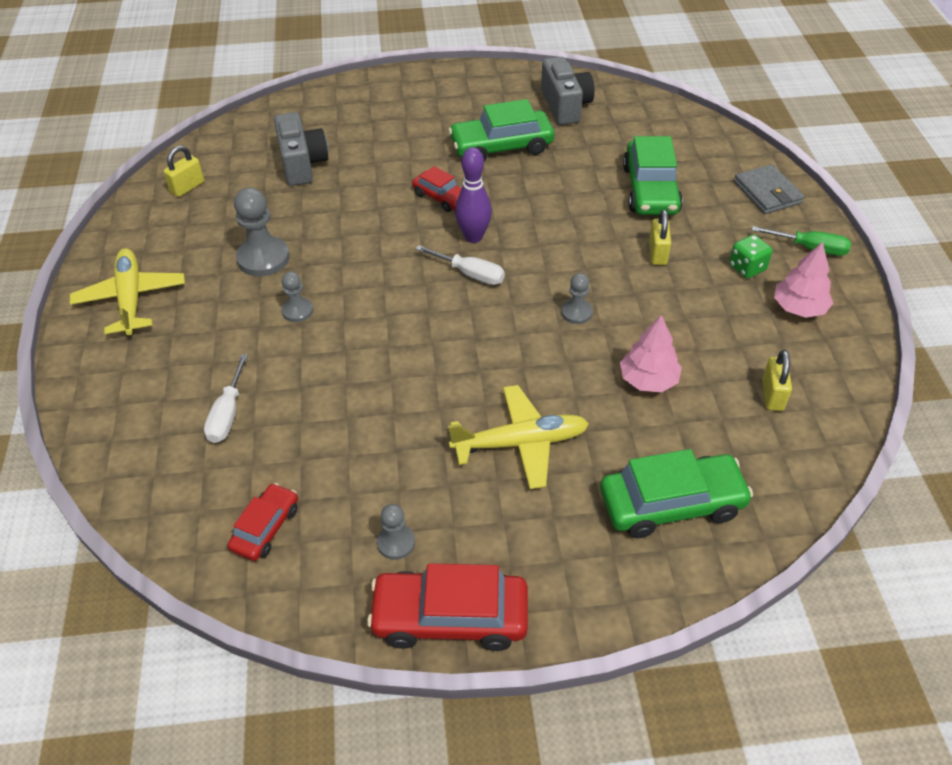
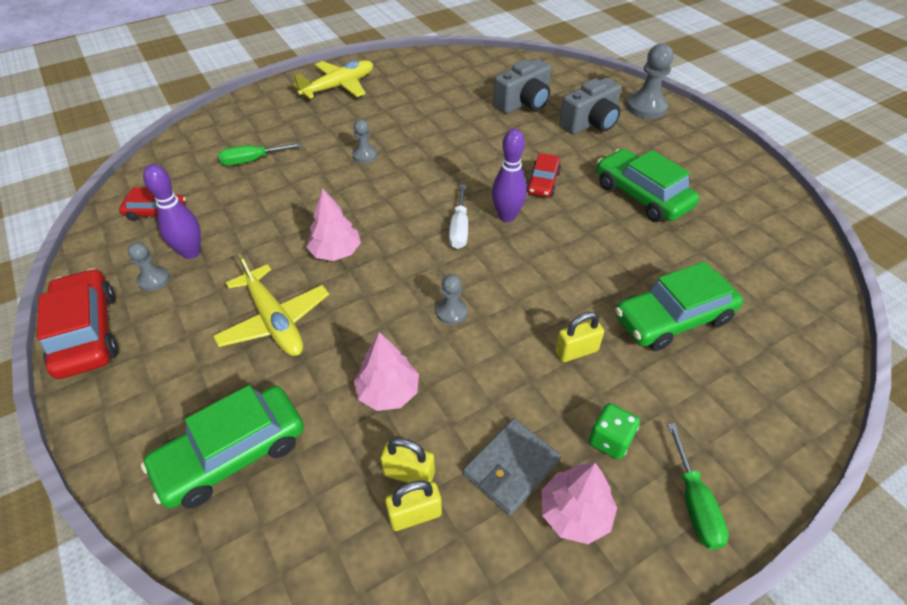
camera: 65 degrees right, 0 degrees up
(187, 187) = (459, 67): yellow padlock -> yellow padlock (409, 473)
(227, 414) = (252, 160): white screwdriver -> green screwdriver
(263, 258) = (409, 122): grey pawn -> grey pawn (646, 107)
(369, 501) = (191, 253): none -> purple bowling pin
(447, 373) = (336, 252): none -> pink tree
(565, 106) = (745, 218): grey camera -> grey camera (590, 123)
(671, 504) = (232, 454): green car -> green car turned 90 degrees clockwise
(767, 192) = (763, 430): grey wallet -> grey wallet (511, 468)

